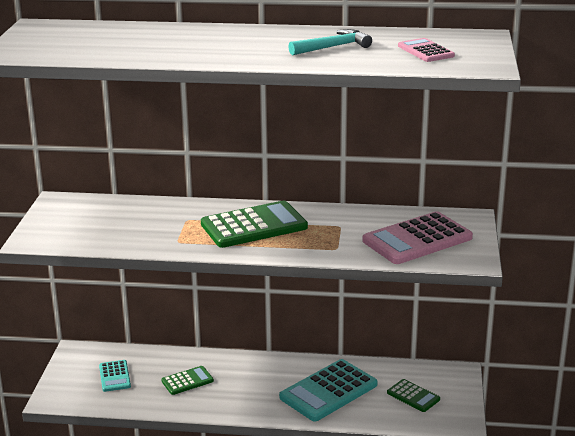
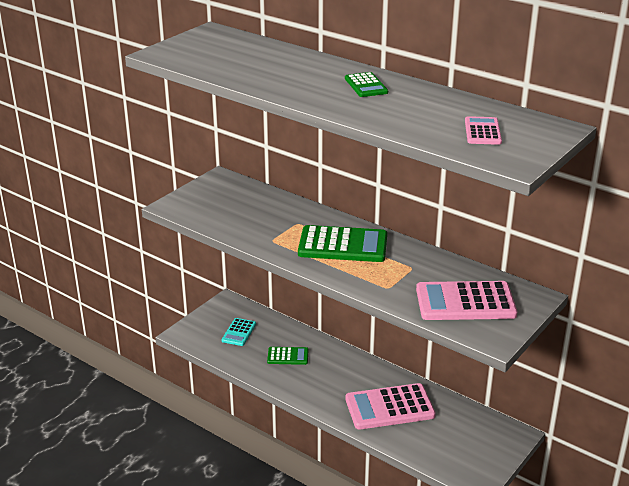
camera: 30 degrees right, 5 degrees up
(328, 391) = (389, 407): turquoise calculator -> pink calculator
(333, 47) = (408, 107): turquoise hammer -> none
(413, 396) = (457, 440): green calculator -> green calculator (366, 85)

